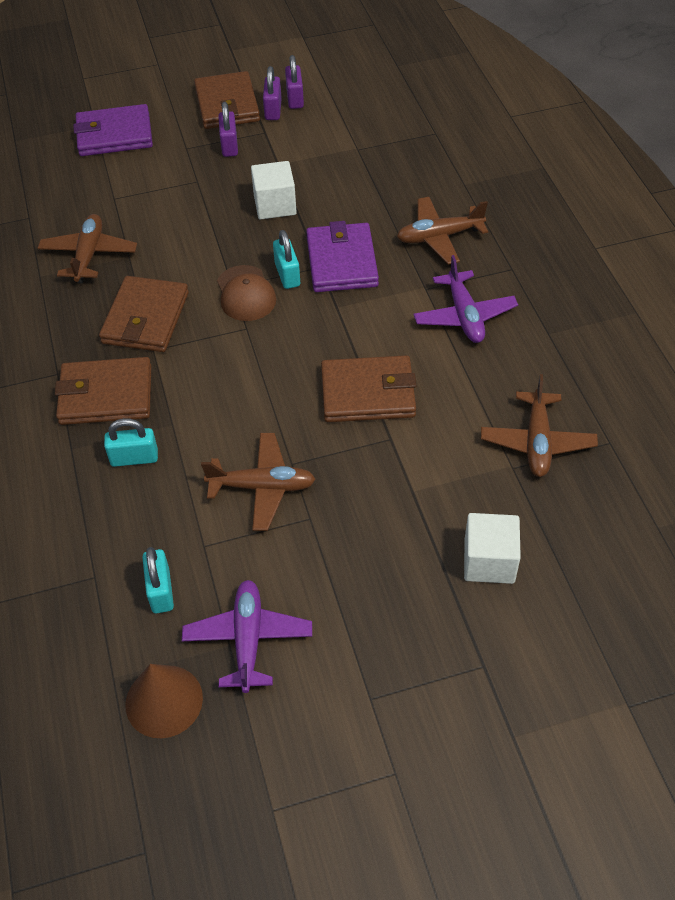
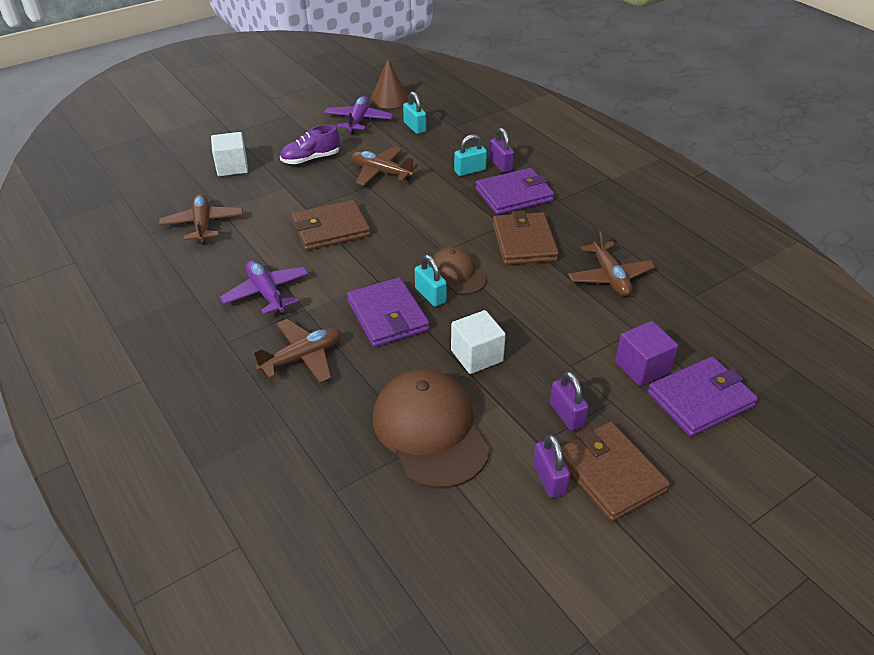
camera: 160 degrees right, 10 degrees down
(106, 395) = (514, 195): brown wallet -> purple wallet
(138, 166) = (642, 367): none -> purple cube
(248, 639) = (358, 120): purple plane -> purple plane turned 150 degrees counterclockwise
(262, 487) = (381, 172): brown plane -> brown plane turned 45 degrees clockwise
(295, 98) = (533, 505): purple padlock -> purple padlock (501, 165)
(346, 156) = (430, 431): none -> brown cap
(359, 548) = (311, 159): none -> purple shoe

